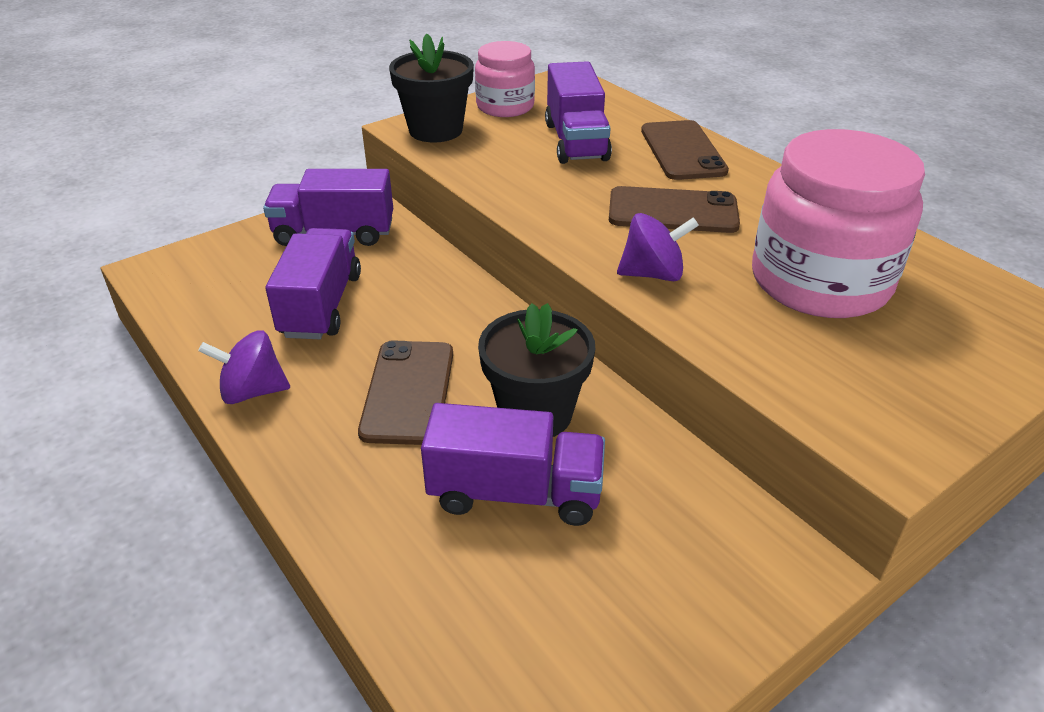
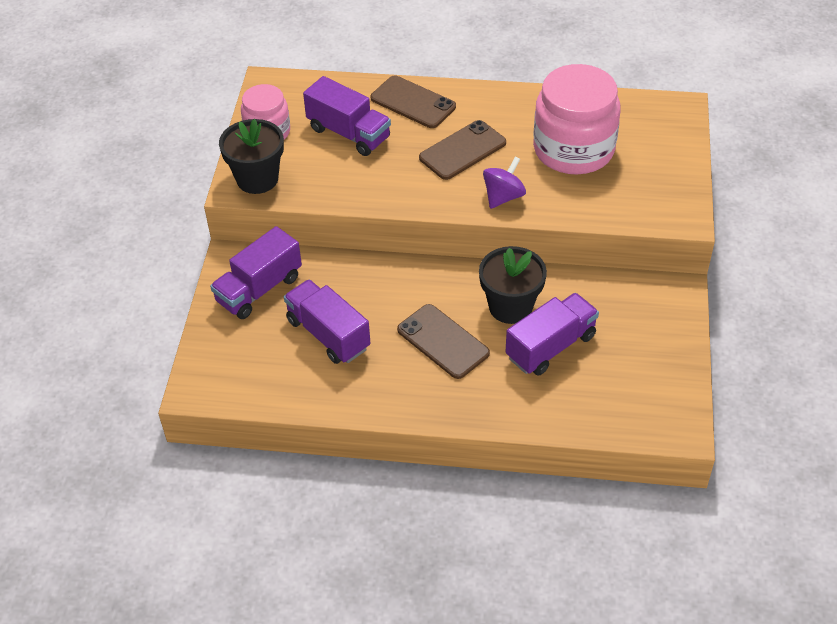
camera: 45 degrees left, 10 degrees up
(252, 391) = (373, 400): purple spinning top -> none

